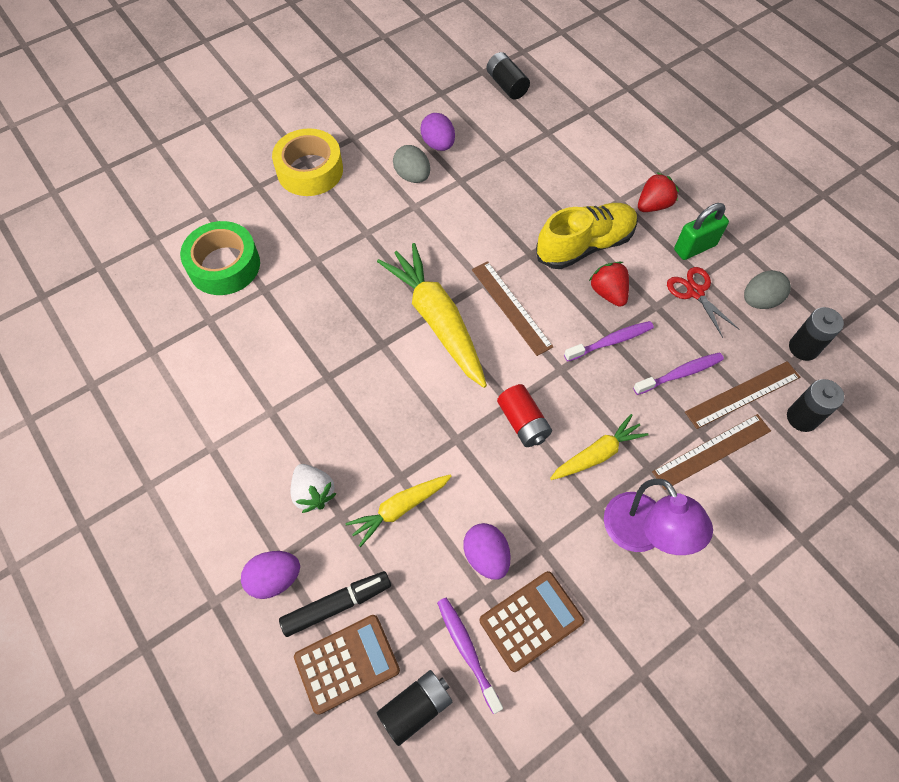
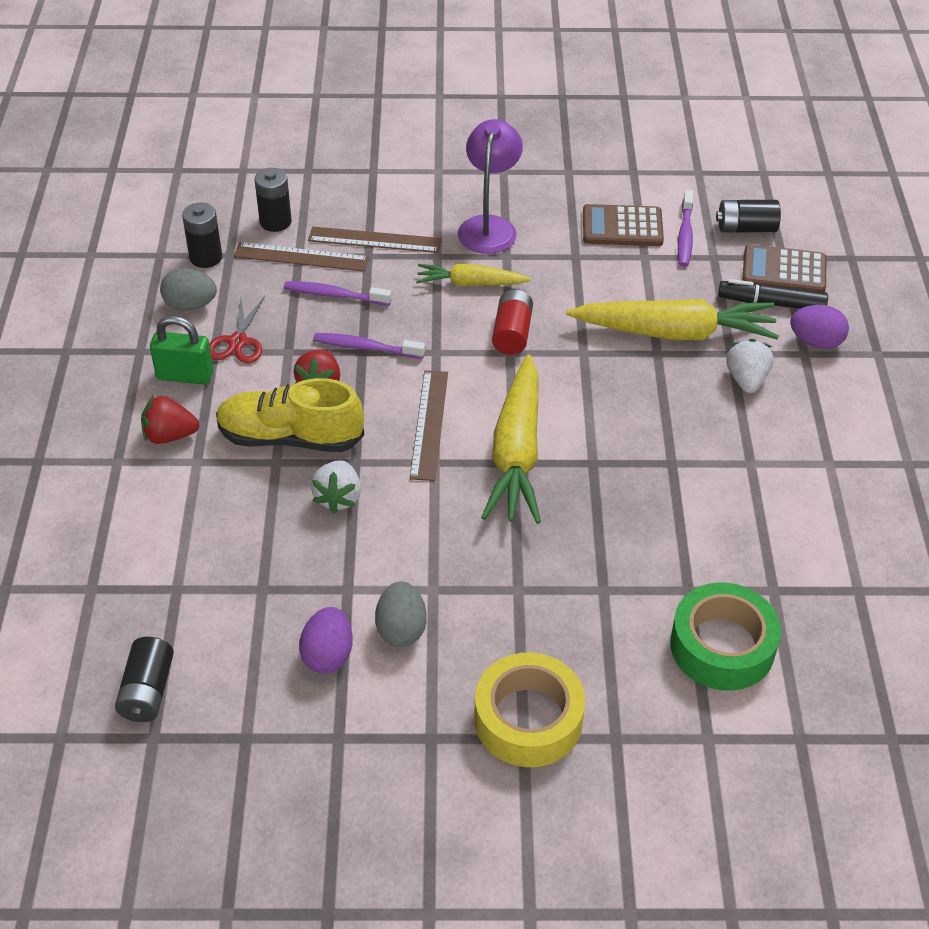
camera: 145 degrees left, 15 degrees down
(399, 509) = (675, 332): yellow carrot -> yellow carrot, size x1.78
(486, 556) = (625, 272): purple egg -> none
(517, 226) = (338, 498): none -> white strawberry

